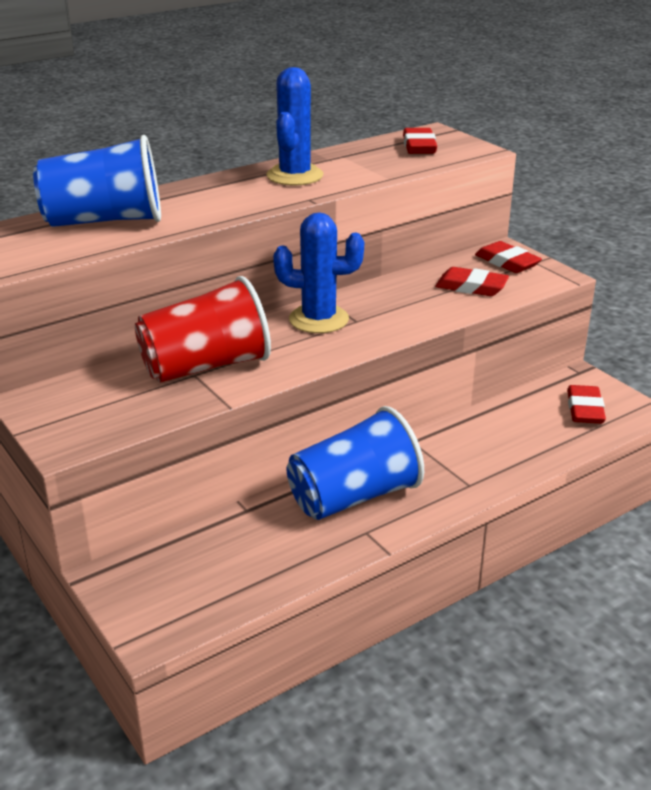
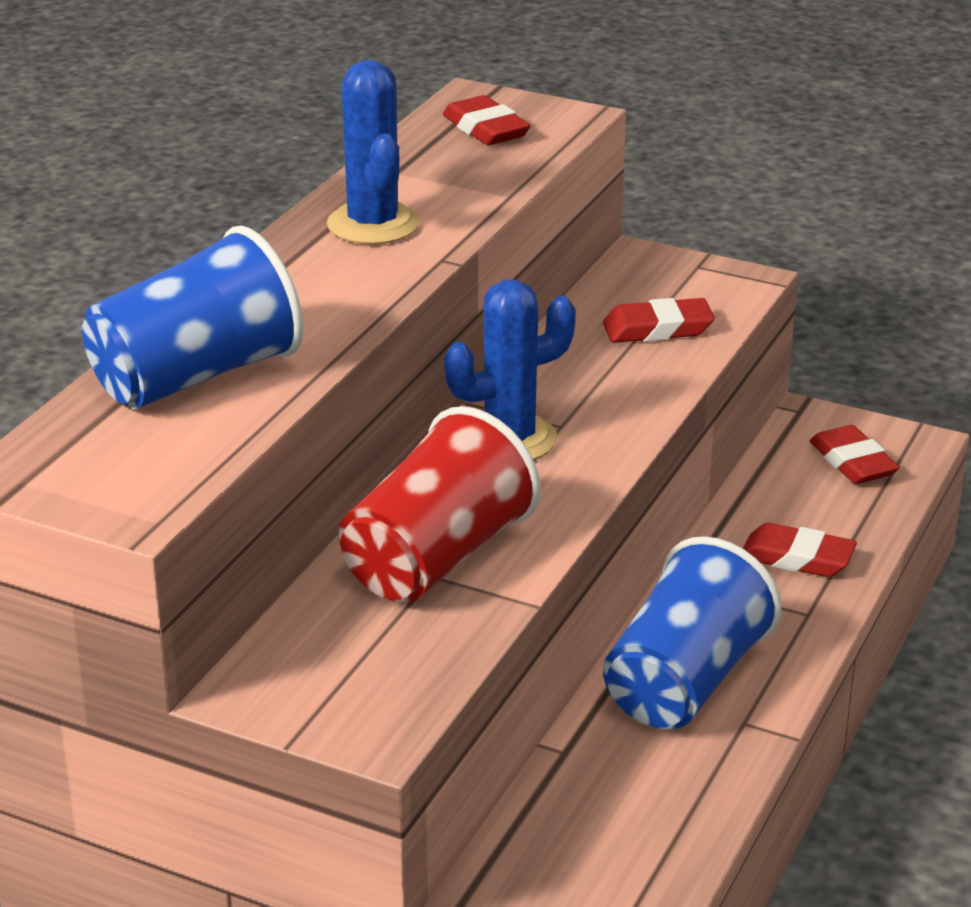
camera: 30 degrees left, 0 degrees up
(507, 262) = (665, 277): red eraser -> red eraser (797, 558)

